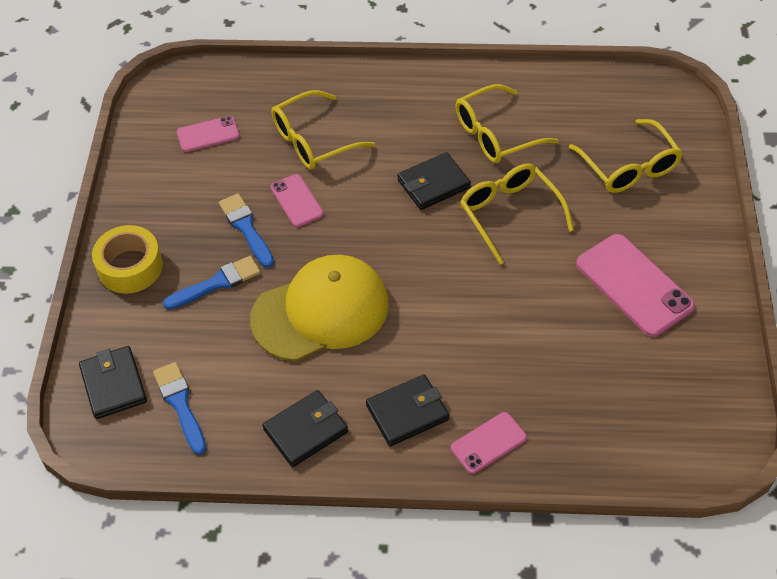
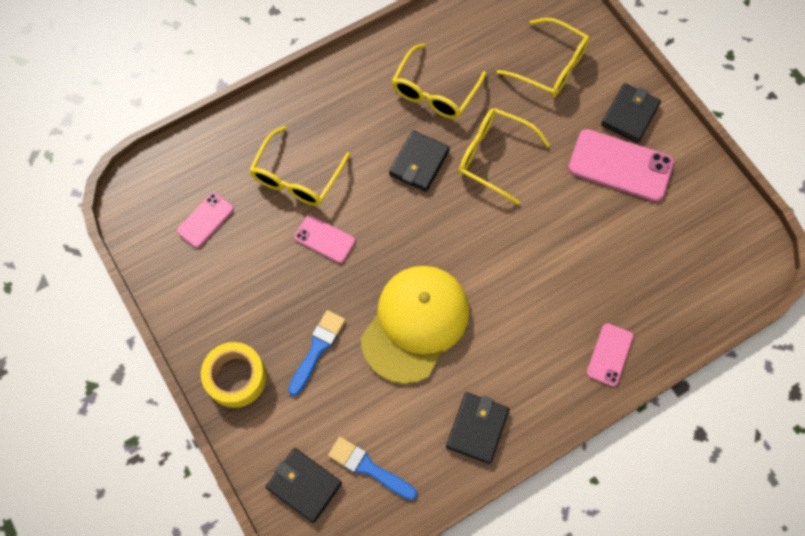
camera: 35 degrees left, 15 degrees up
(246, 228) = (303, 287): blue brush -> none
(407, 412) = (538, 367): black wallet -> black wallet (630, 115)

